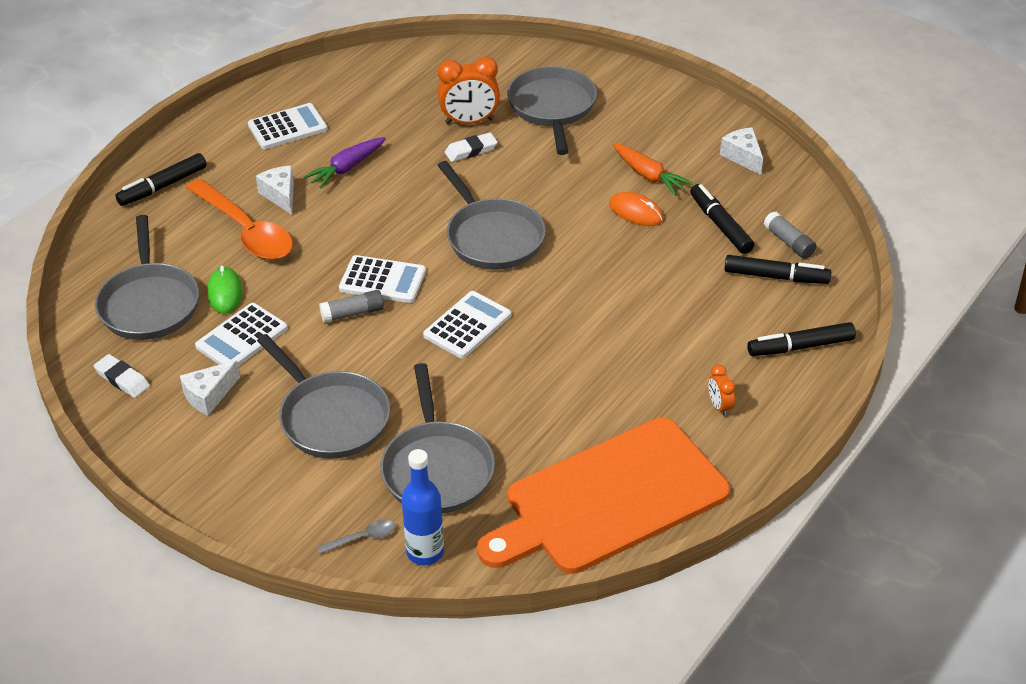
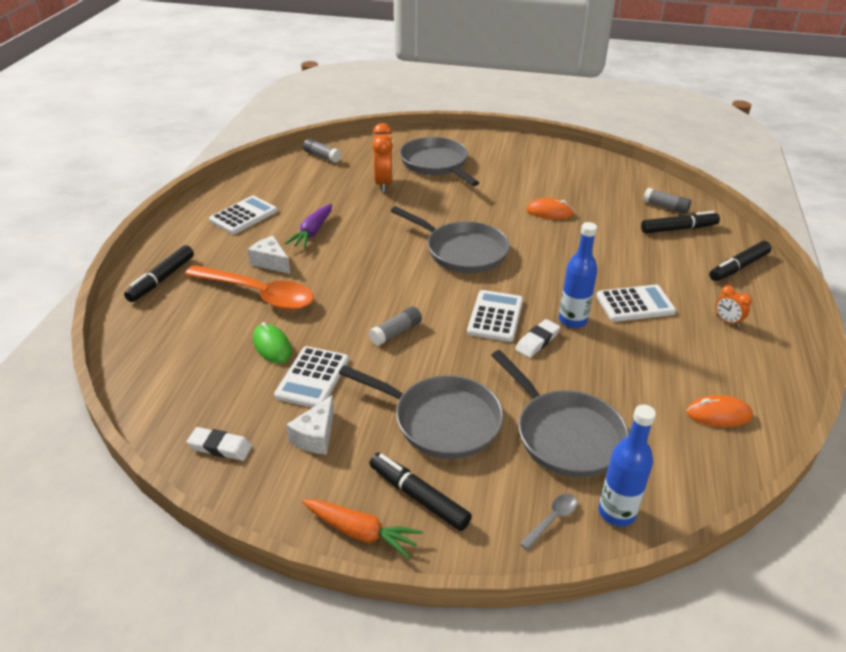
camera: 25 degrees left, 5 degrees down
(149, 303) = (206, 373): grey pan -> none
(382, 280) = (401, 302): white calculator -> white calculator (635, 304)
(424, 63) = (322, 156): none -> grey glue stick
(469, 121) = (383, 184): orange clock -> orange clock turned 60 degrees counterclockwise
(471, 150) = (399, 201): white eraser -> white eraser (537, 341)
(546, 354) = (572, 320): none -> blue bottle
(609, 499) = (718, 414): orange cutting board -> orange mouse
(649, 176) = (538, 189): orange carrot -> orange carrot (361, 532)
(720, 225) = (612, 207): black marker -> black marker (418, 497)
(742, 157) = (587, 166): white cheese -> none

